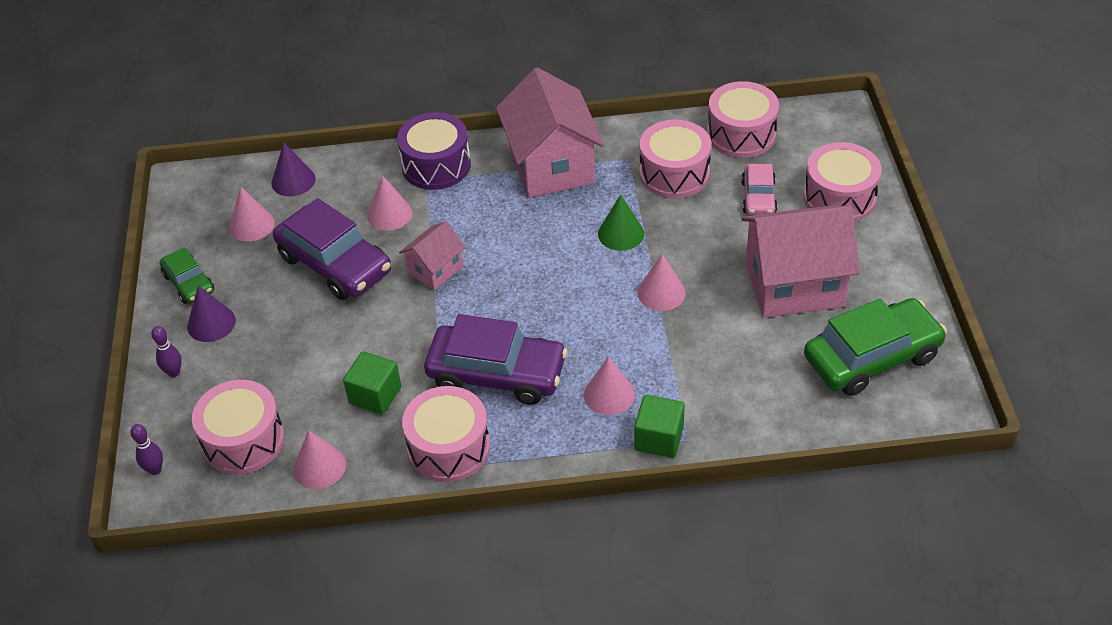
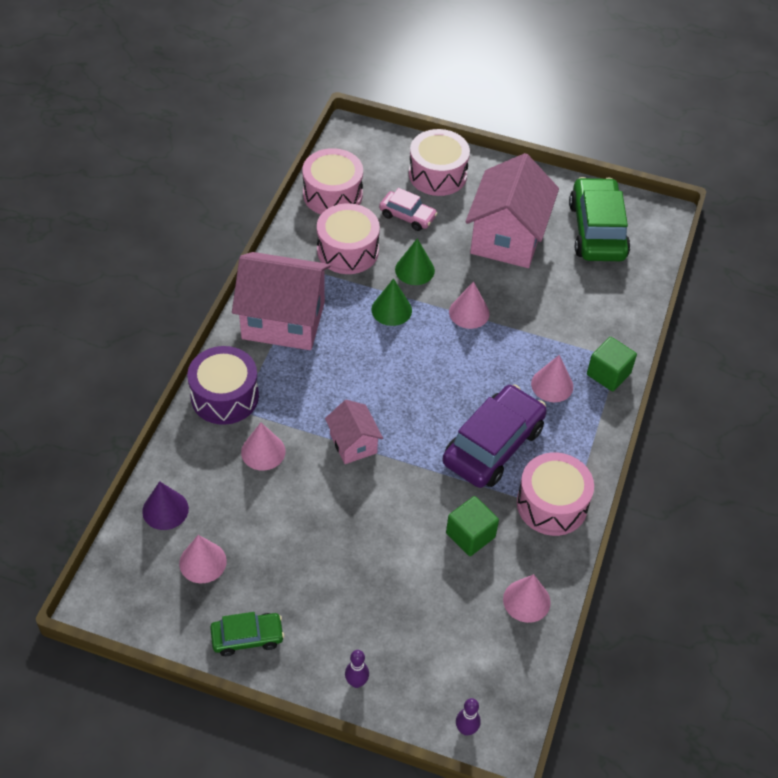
camera: 70 degrees left, 5 degrees up
(211, 323) = (312, 633): purple cone -> none
(243, 441) = (469, 648): pink drum -> none
(335, 264) = (298, 513): purple car -> none
(688, 230) = (414, 270): none -> green cone

